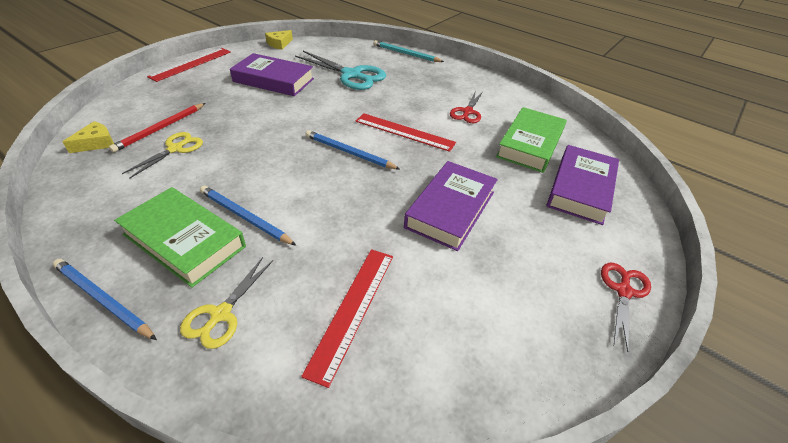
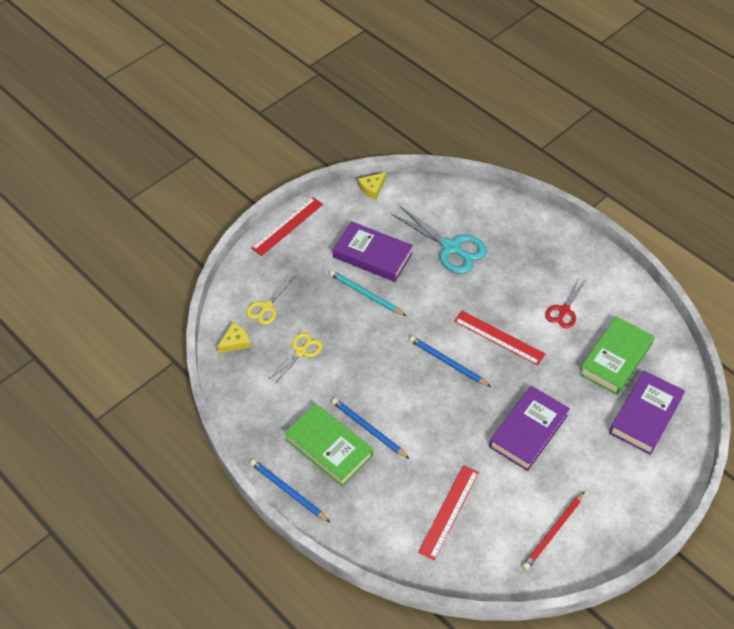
camera: 10 degrees right, 10 degrees up
(160, 129) = (282, 325): red pencil -> red pencil (553, 532)
(221, 314) = (364, 508): yellow scissors -> yellow scissors (266, 307)
(406, 54) = (512, 208): turquoise pencil -> turquoise pencil (366, 294)
(623, 291) = (643, 513): red scissors -> none

